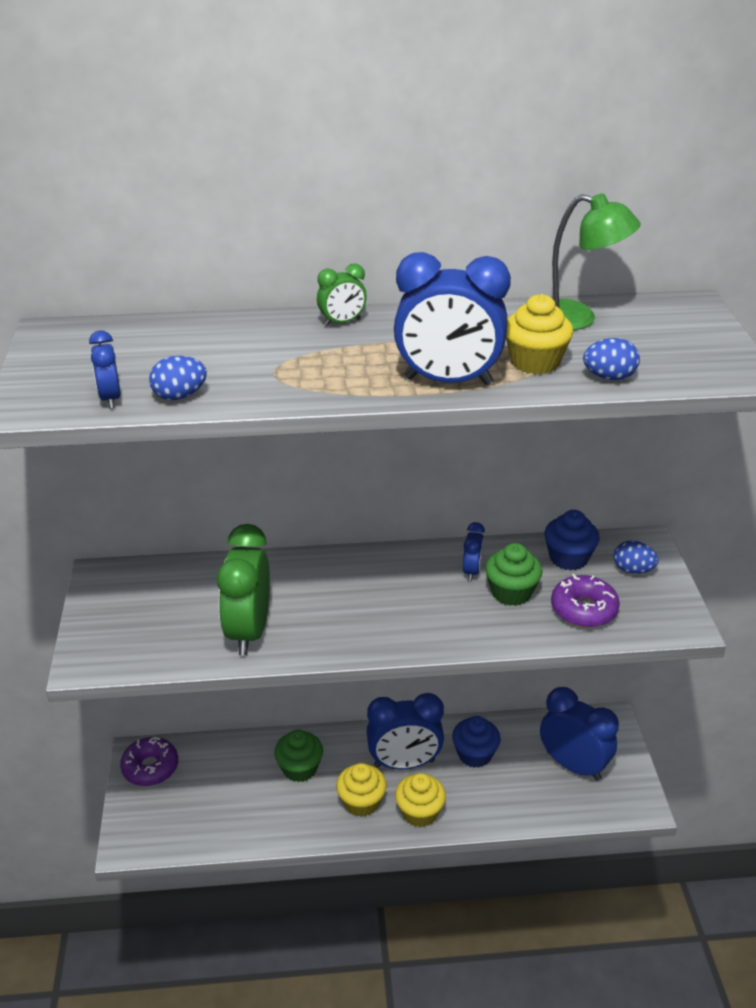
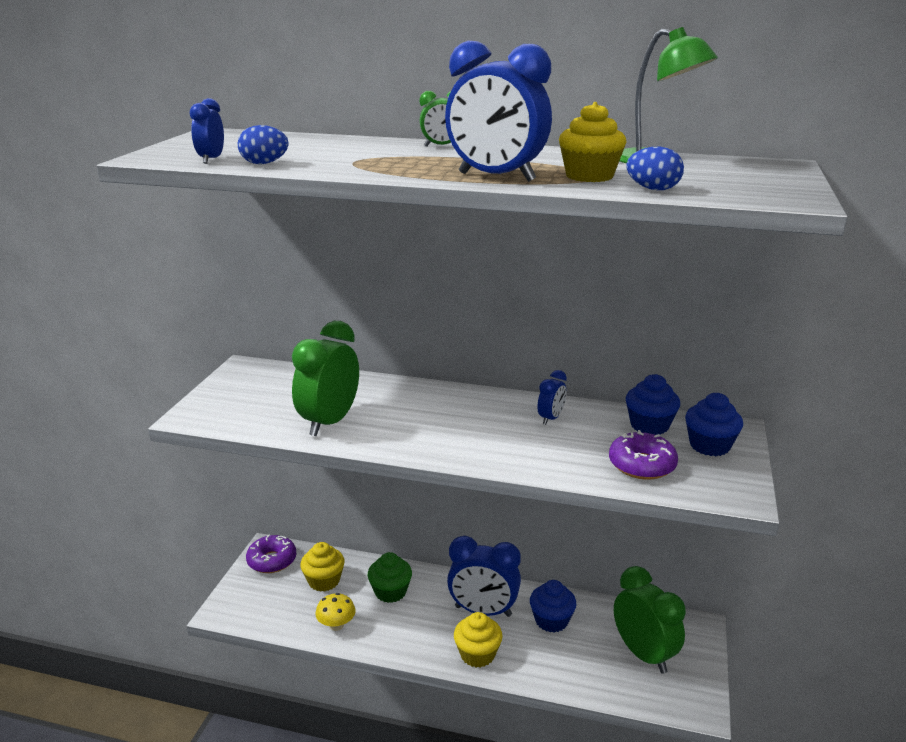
camera: 20 degrees right, 10 degrees down
(261, 823) = (336, 625): none -> yellow mushroom
(361, 802) = (429, 632): yellow cupcake -> yellow cupcake (324, 581)
(511, 592) = (578, 439): green cupcake -> none
(573, 765) = (643, 654): blue clock -> green clock
(633, 570) = (709, 445): blue egg -> blue cupcake

